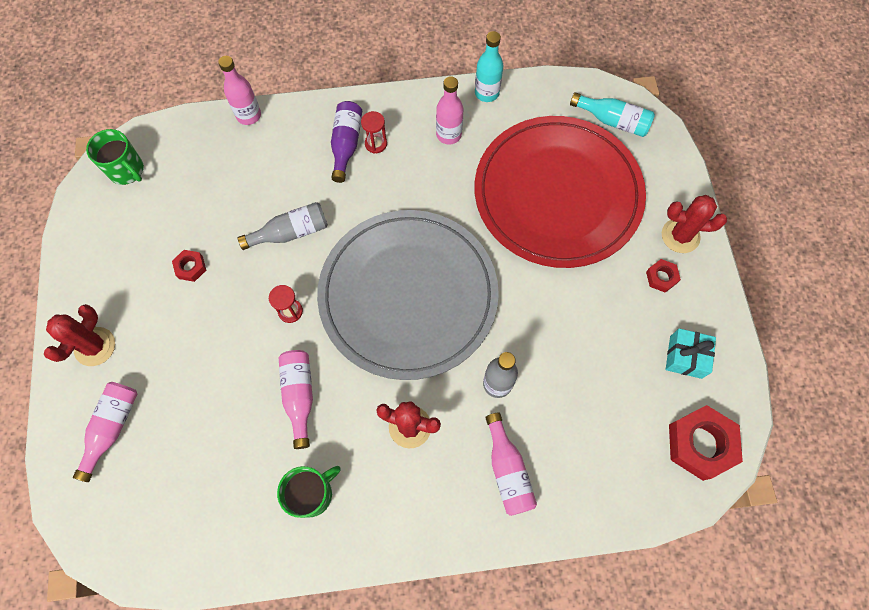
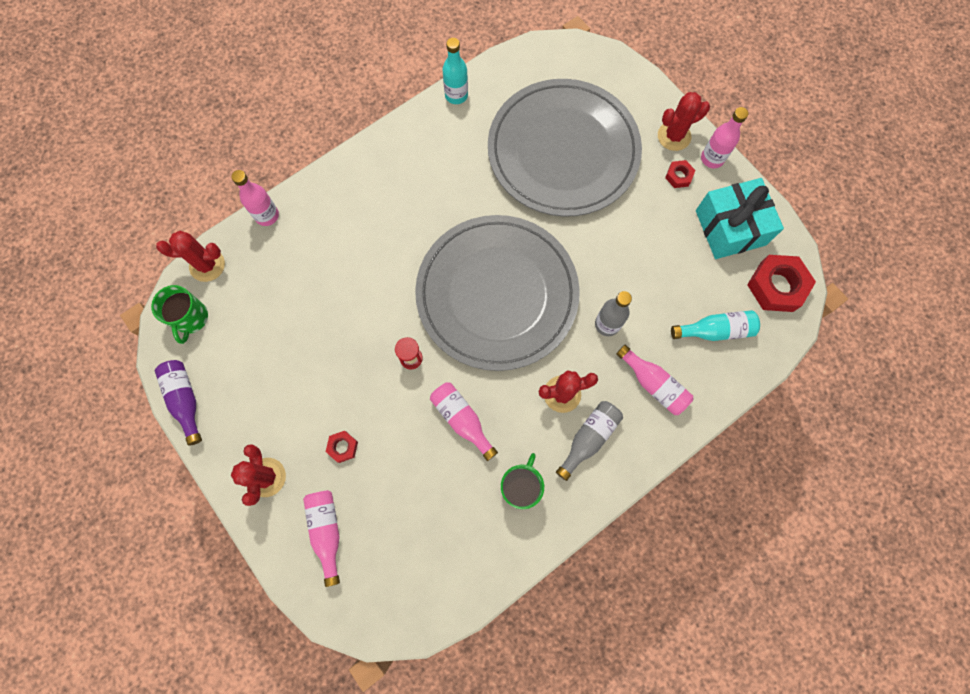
camera: 30 degrees left, 5 degrees up
(127, 170) = (191, 318): green mug -> green mug turned 75 degrees clockwise
(170, 132) = (207, 265): none -> red cactus
(191, 267) = (304, 369): red nut -> red nut (343, 447)
(290, 232) = (369, 295): grey bottle -> grey bottle (589, 438)
(346, 145) = (368, 198): purple bottle -> purple bottle (185, 400)
(376, 144) = (392, 184): red hourglass -> none
(449, 134) = (447, 146): pink bottle -> pink bottle (712, 159)
(557, 194) = (563, 151): red plate -> grey plate
(613, 121) = (570, 69): turquoise bottle -> turquoise bottle (715, 330)
(685, 357) = (730, 227): turquoise gift -> turquoise gift, size x1.77

